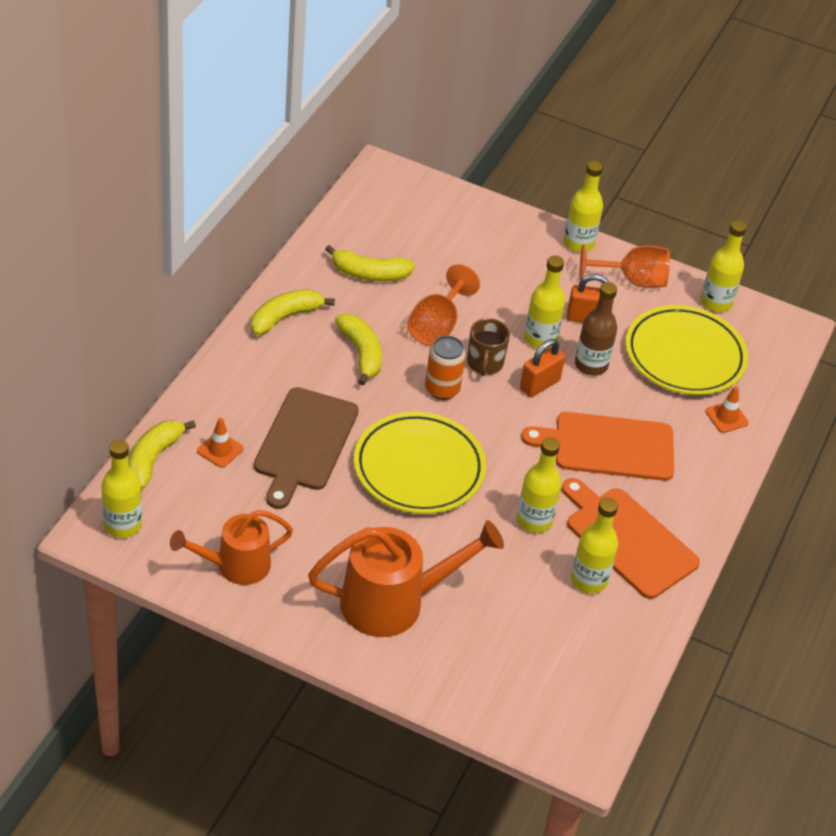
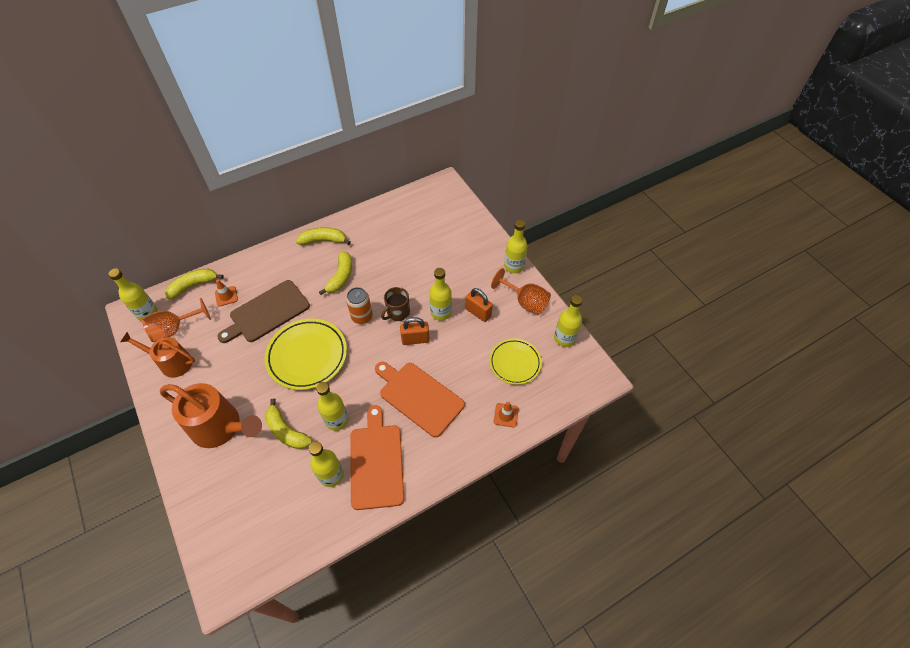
camera: 40 degrees right, 10 degrees up
(369, 274) = (386, 235): yellow banana -> yellow banana (286, 431)
(437, 326) = (393, 279): orange goblet -> orange goblet (174, 329)
(591, 365) = (454, 342): brown bottle -> none
(684, 356) = (515, 363): yellow plate -> yellow plate, size x0.64

